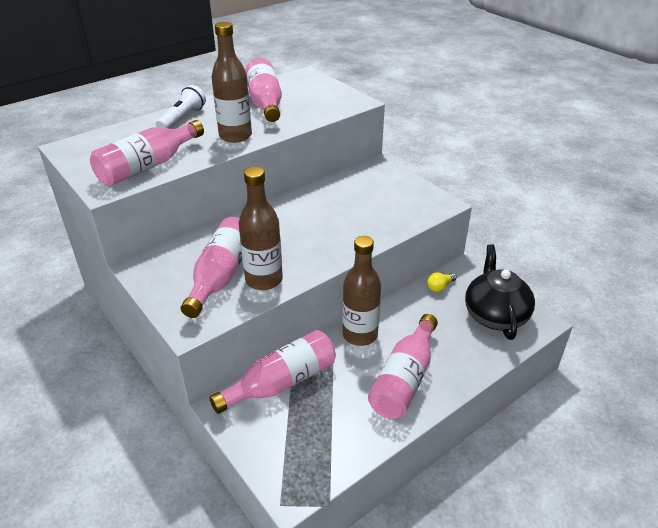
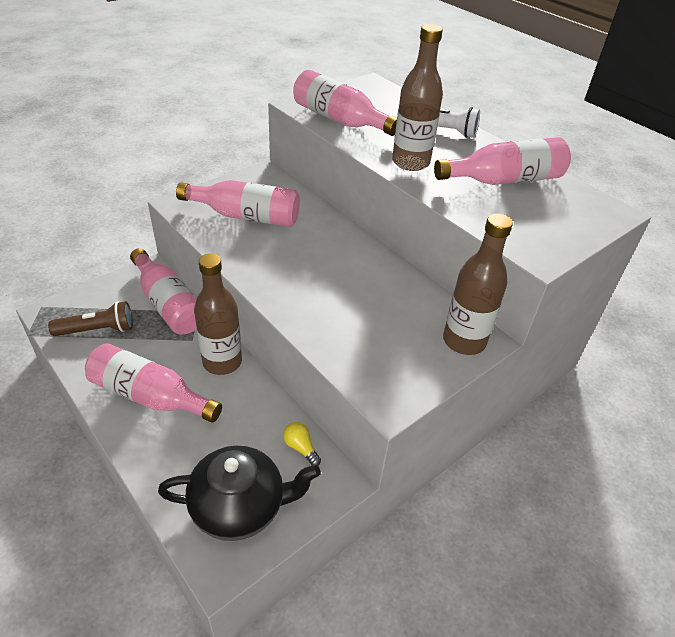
camera: 85 degrees right, 5 degrees up
(264, 280) = (236, 241): brown bottle -> brown bottle (464, 341)
(321, 437) = (97, 330): none -> brown flashlight

